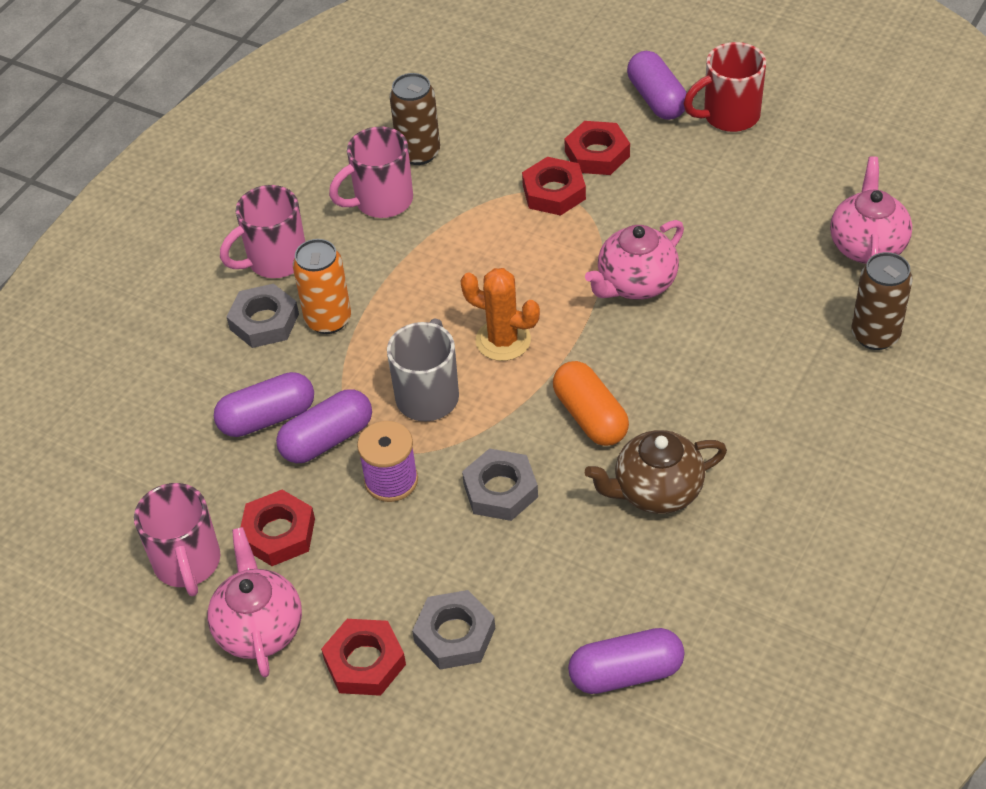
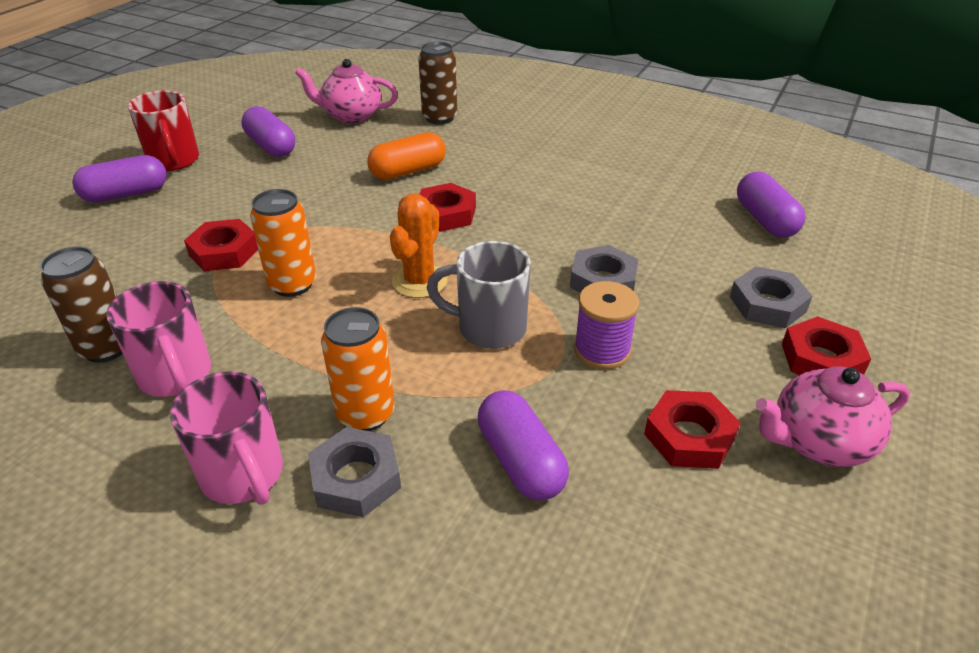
camera: 95 degrees left, 10 degrees down
(187, 564) = (757, 521): pink mug -> none
(327, 439) = (551, 403): purple capsule -> purple capsule (271, 146)
(500, 249) = (292, 284): none -> orange can
(590, 416) = (515, 233): orange capsule -> orange capsule (408, 171)
(597, 154) = (183, 227): red nut -> red nut (446, 214)
(635, 284) = (363, 209): pink teapot -> none
(656, 491) = (591, 204): brown teapot -> none

